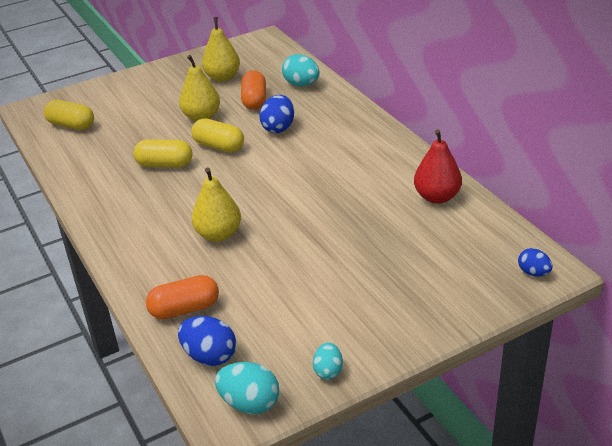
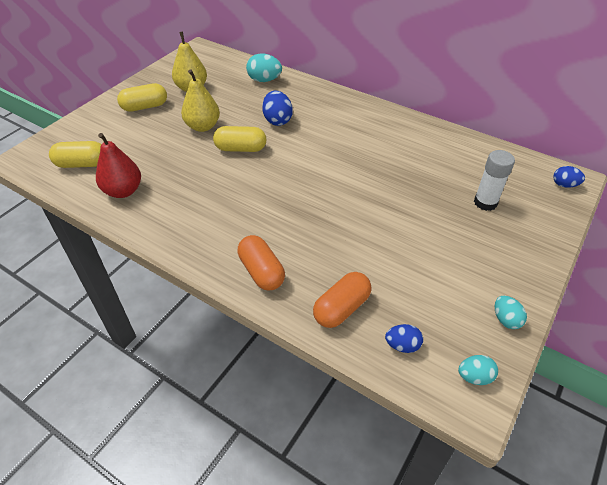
camera: 30 degrees left, 10 degrees up
(165, 164) = (206, 178): yellow capsule -> yellow capsule (145, 107)
(209, 356) = (402, 345): blue egg -> blue egg, size x0.63
(218, 234) = (309, 228): yellow pear -> none
(249, 403) = (474, 377): turquoise egg -> turquoise egg, size x0.63
(254, 100) = (237, 102): orange capsule -> orange capsule (261, 272)
(420, 263) = (485, 202): none -> white glue stick
(437, 197) = (447, 145): red pear -> red pear (123, 191)

